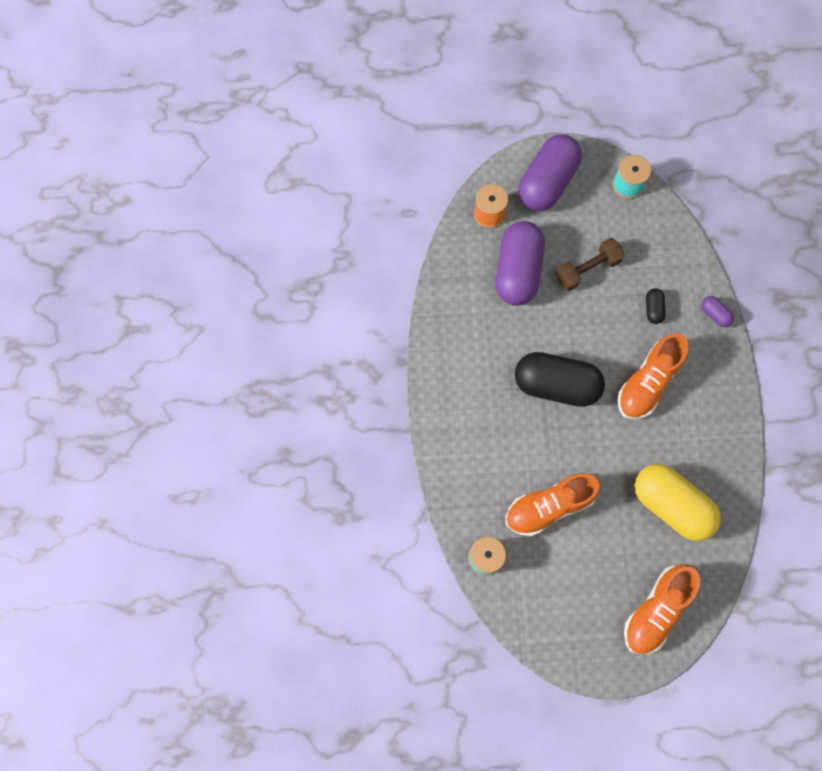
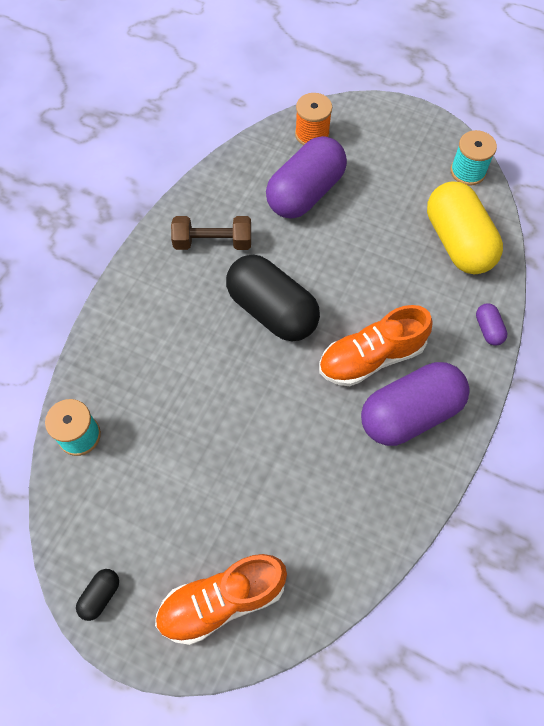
camera: 30 degrees right, 10 degrees down
(547, 182) = (387, 134): purple capsule -> purple capsule (410, 413)
(549, 506) = (181, 422): orange shoe -> none
(587, 269) = (376, 224): brown dumbbell -> brown dumbbell (213, 242)
(653, 309) = (423, 292): black capsule -> black capsule (100, 596)
(671, 505) = (315, 495): yellow capsule -> yellow capsule (457, 242)

